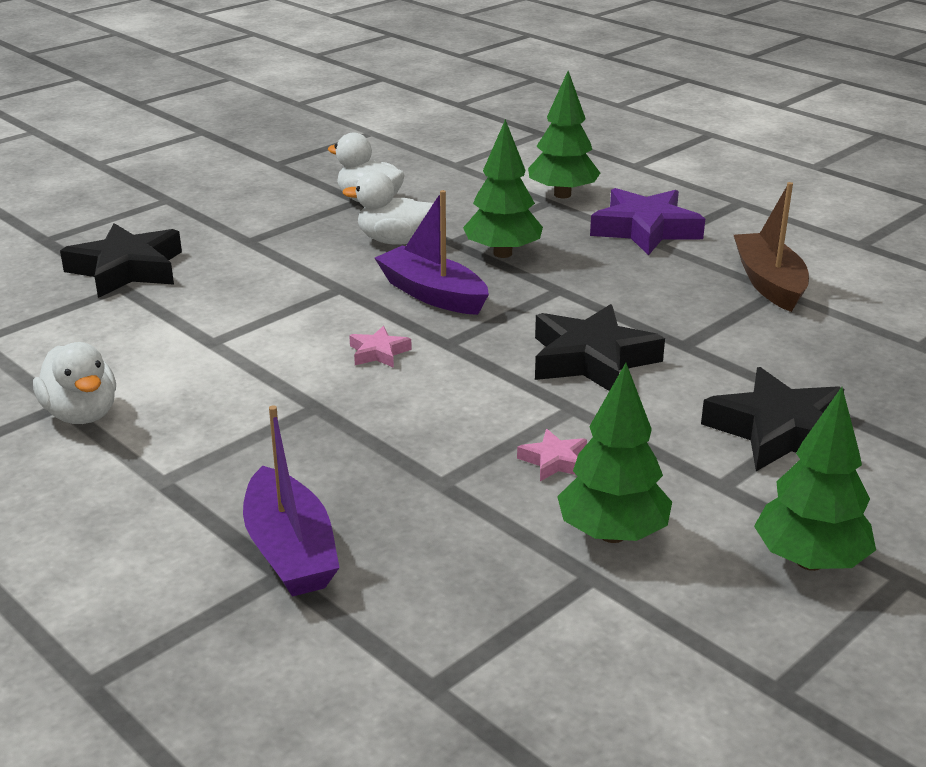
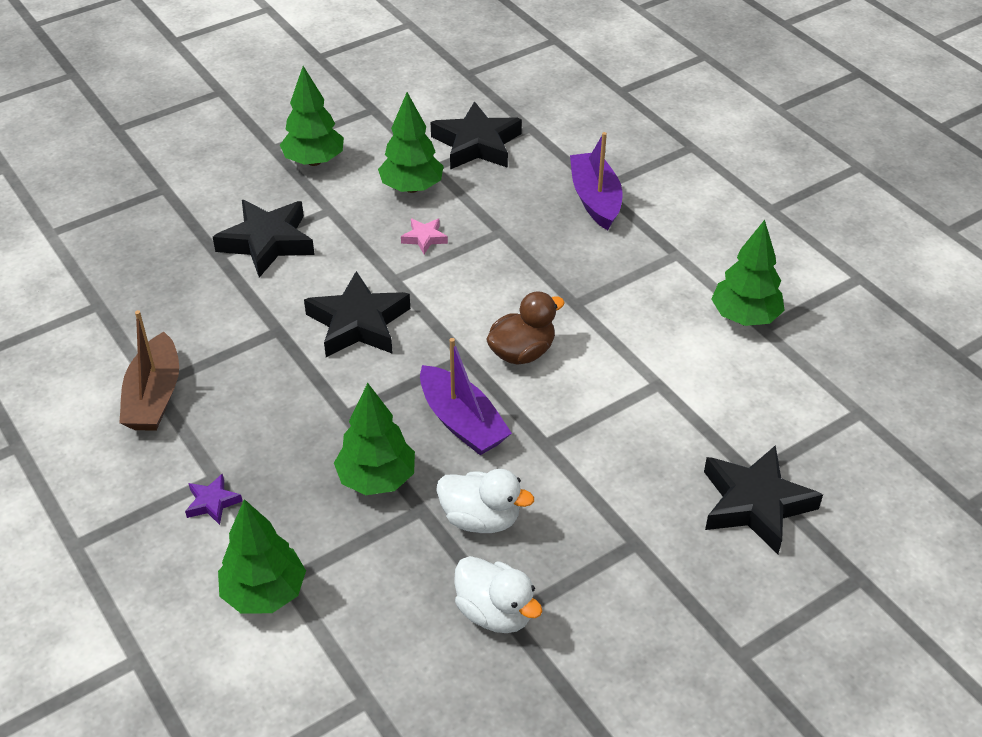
camera: 170 degrees left, 15 degrees up
(82, 414) = (744, 317): white duck -> green tree
(379, 353) = (522, 352): pink star -> brown duck
(530, 633) = (477, 144): none -> black star
(645, 229) = (212, 502): purple star -> purple star, size x0.47

